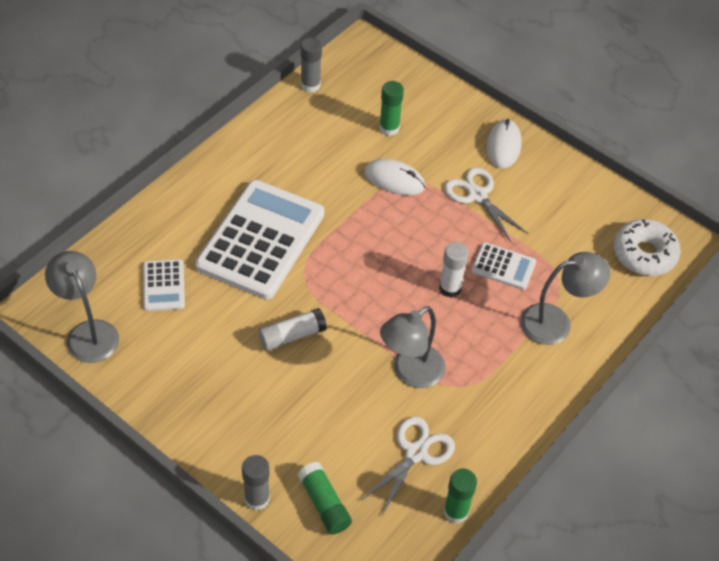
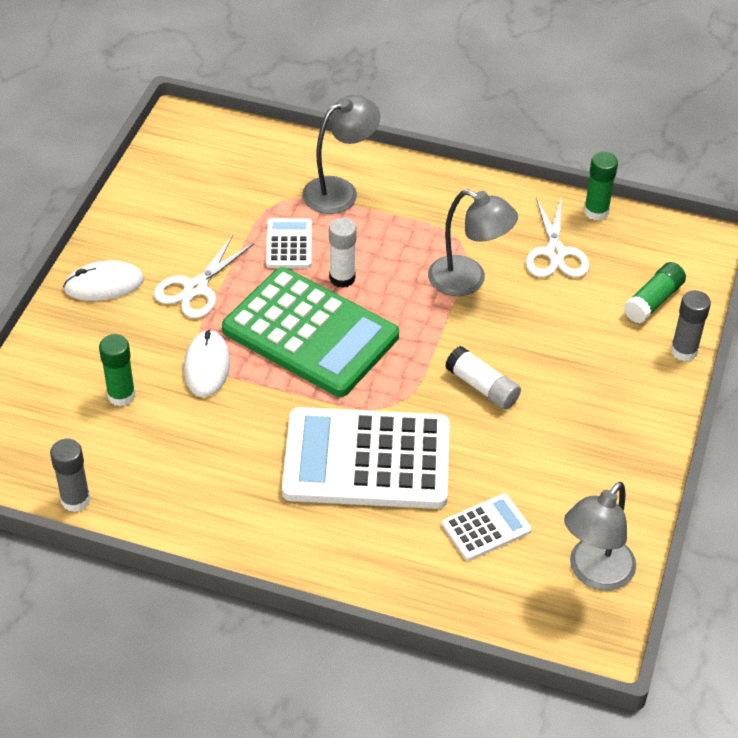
camera: 110 degrees left, 5 degrees down
(399, 248) = (310, 333): none -> green calculator
(416, 453) = (555, 253): white scissors -> white scissors turned 105 degrees counterclockwise
(556, 322) = (340, 191): grey lamp -> grey lamp turned 90 degrees clockwise
(644, 254) = (213, 146): white donut -> none

